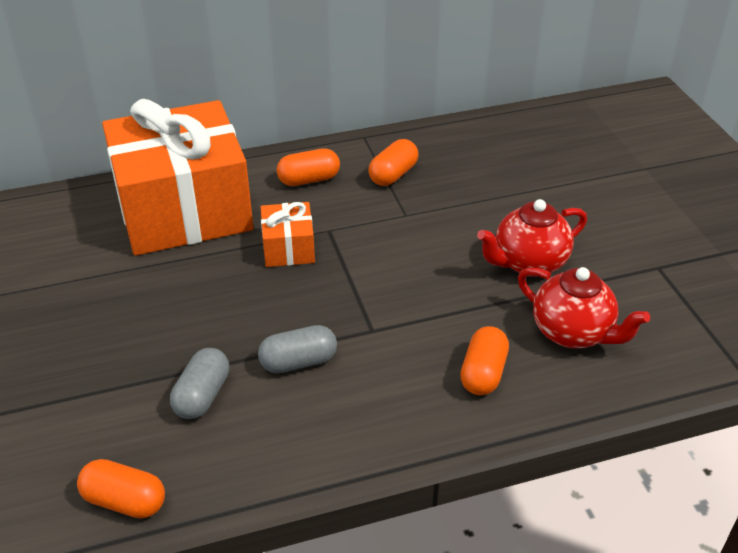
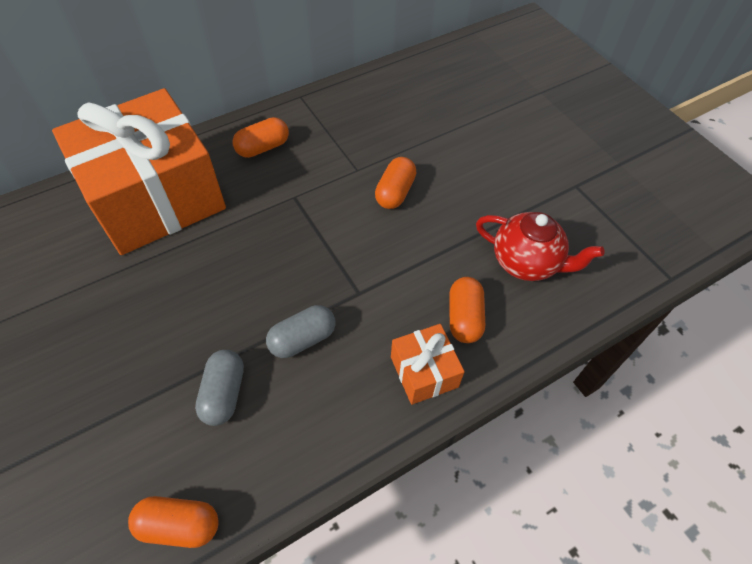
camera: 15 degrees left, 15 degrees up
(288, 248) = (263, 222): orange gift -> orange gift (424, 372)
(393, 175) = (335, 131): orange capsule -> orange capsule (395, 192)
(528, 263) = (472, 200): red teapot -> none

